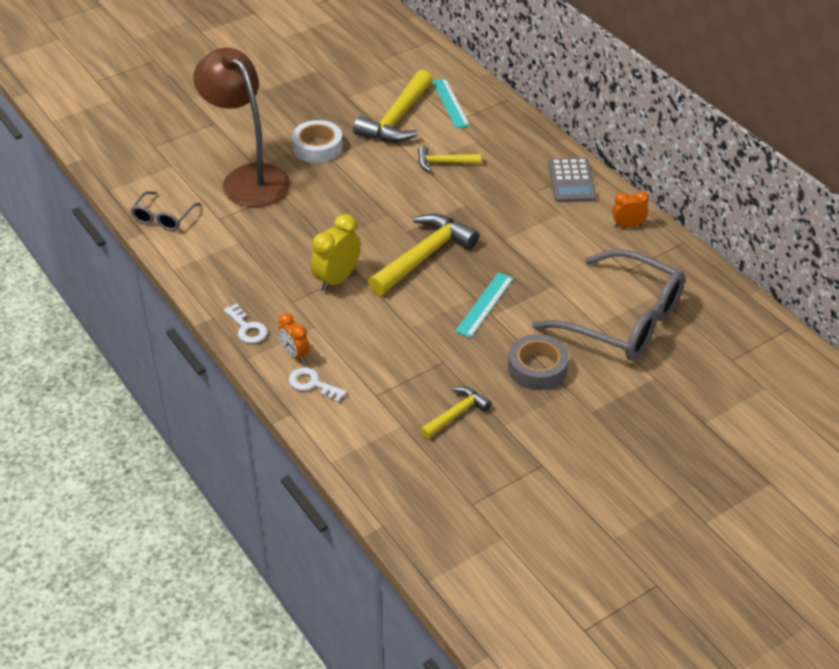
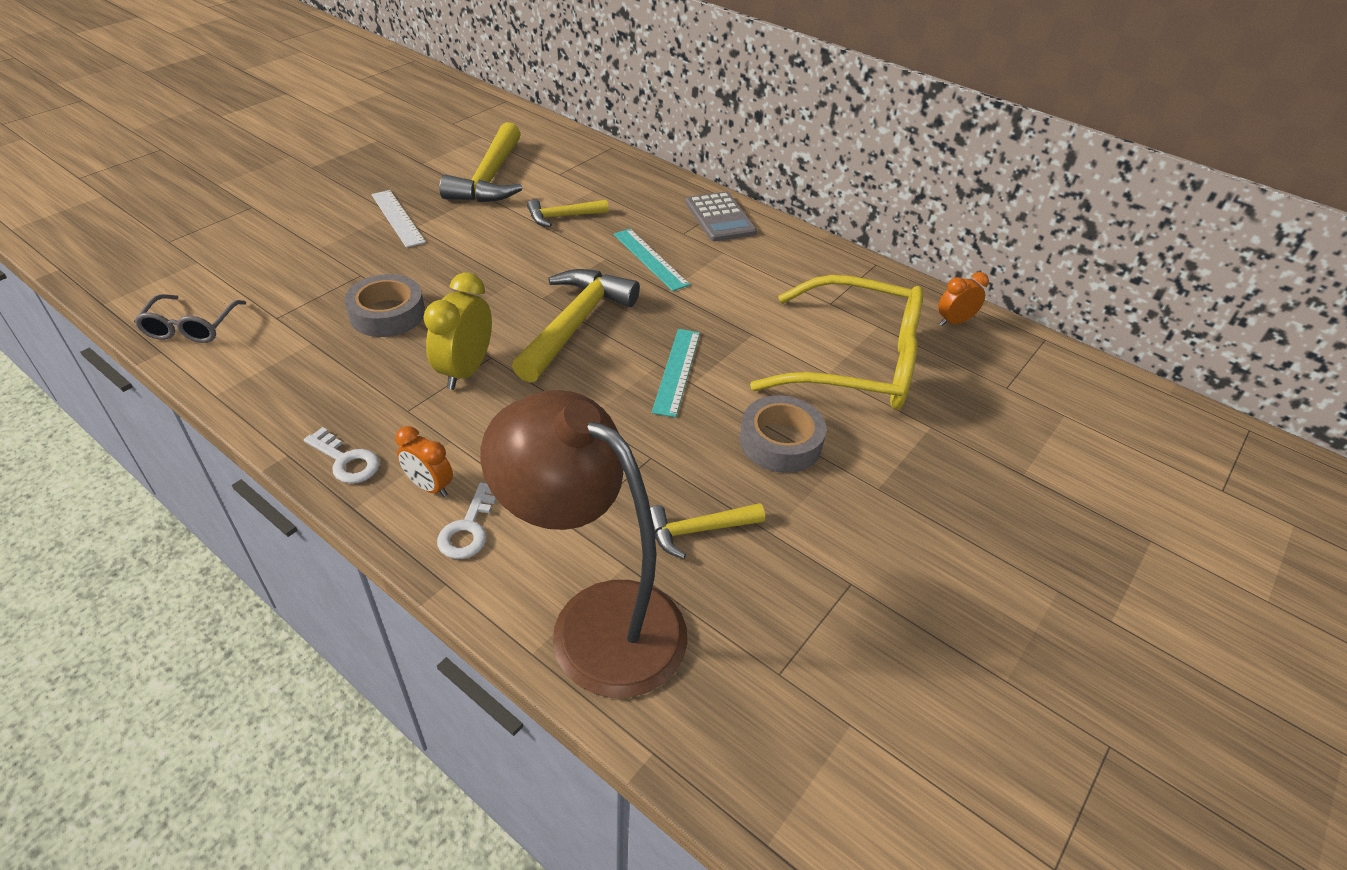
camera: 20 degrees left, 0 degrees up
(248, 178) = (310, 263): brown lamp -> brown lamp (596, 621)
(293, 227) = (387, 314): none -> grey tape
(312, 384) = (469, 528): white key -> white key turned 90 degrees counterclockwise
(317, 147) = (397, 218): white tape -> white ruler
(450, 103) = (548, 156): turquoise ruler -> turquoise ruler (650, 259)
(456, 414) = (698, 530): yellow hammer -> yellow hammer turned 135 degrees counterclockwise
(622, 320) = (855, 362): grey glasses -> yellow glasses
(628, 225) = (806, 255): orange clock -> orange clock (954, 322)

